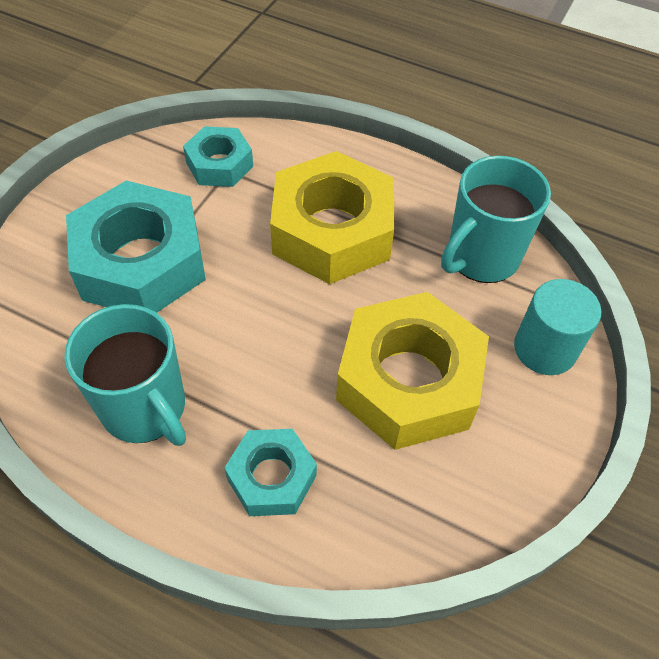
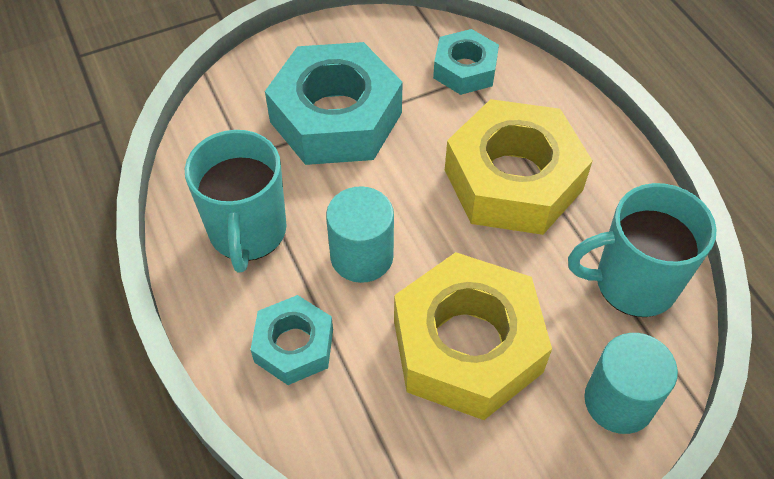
camera: 40 degrees right, 0 degrees up
(264, 365) = (361, 256): none -> turquoise cylinder

